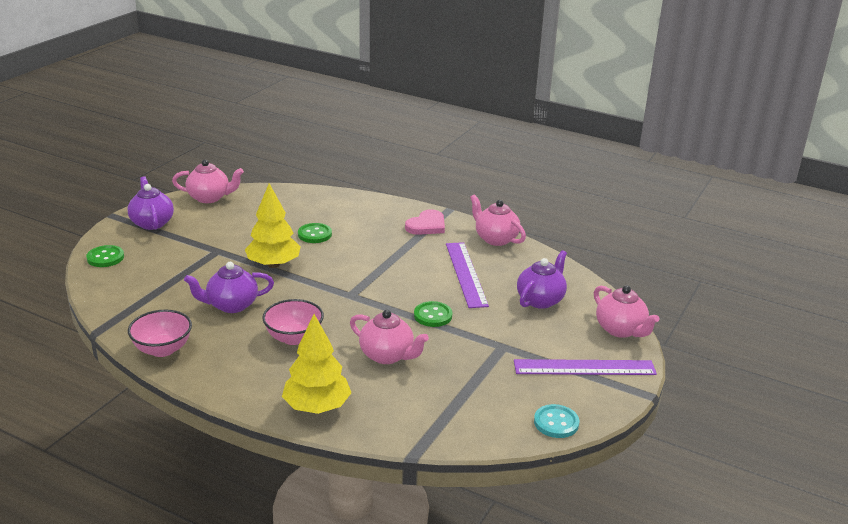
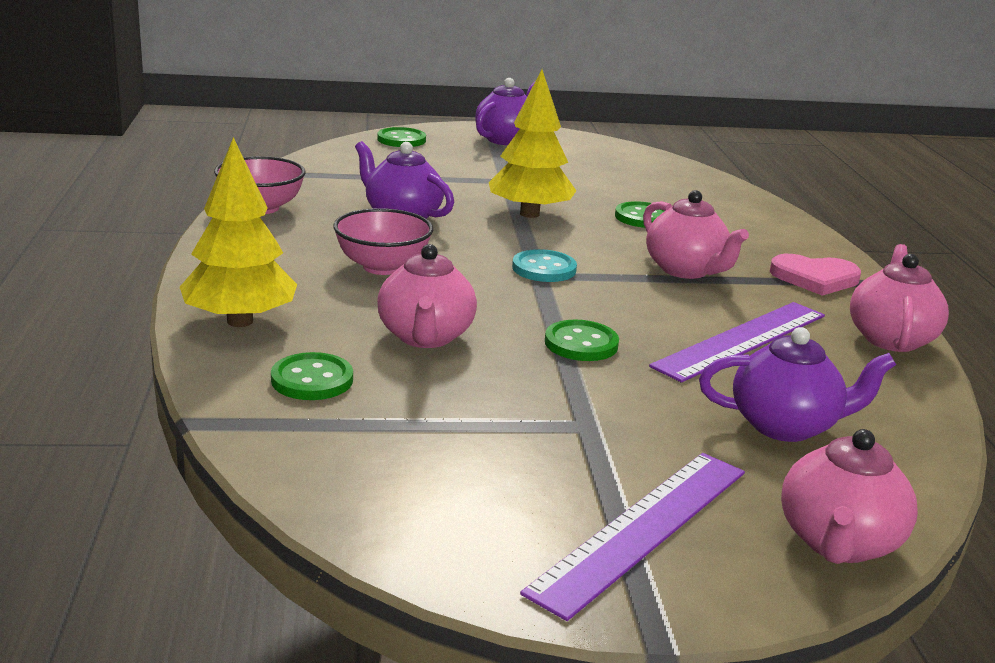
camera: 55 degrees right, 5 degrees down
(210, 198) = (611, 149): pink teapot -> pink teapot (686, 270)
(402, 405) = (312, 380): none -> green button
(556, 423) = (422, 540): turquoise button -> turquoise button (544, 269)
(584, 367) = (643, 529): purple ruler -> purple ruler turned 75 degrees clockwise

